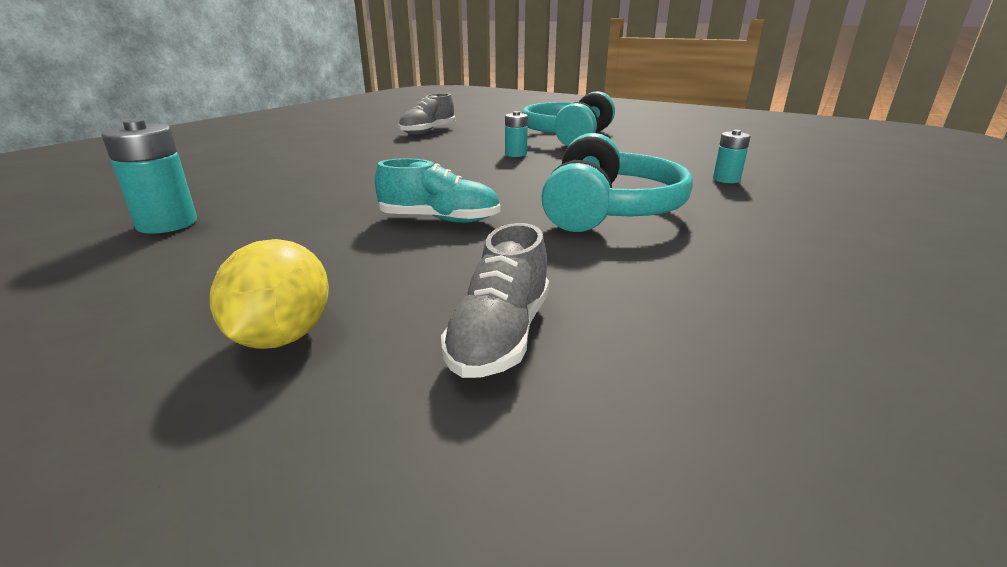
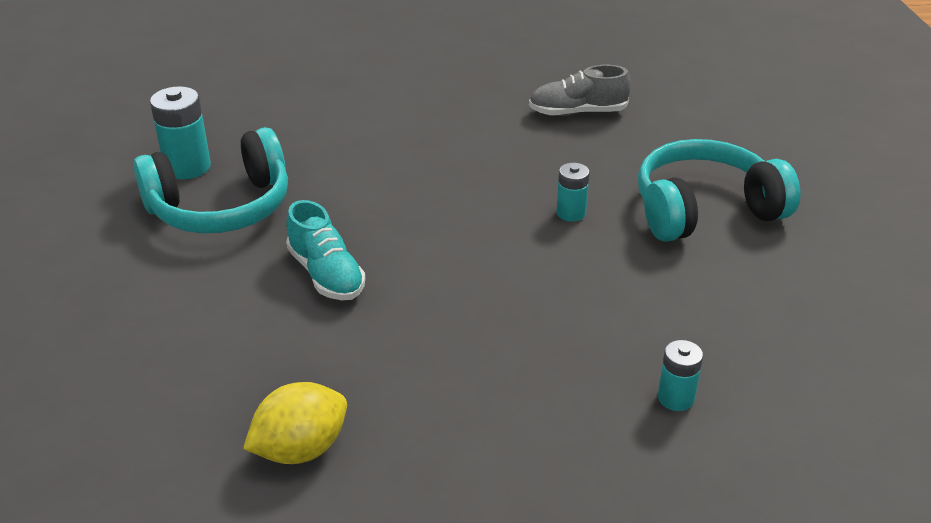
camera: 50 degrees right, 10 degrees up
(282, 336) = (97, 323): yellow lemon -> yellow lemon (300, 449)
(500, 335) = (168, 405): grey shoe -> none
(609, 210) = (459, 354): turquoise headphones -> turquoise headphones (221, 207)

